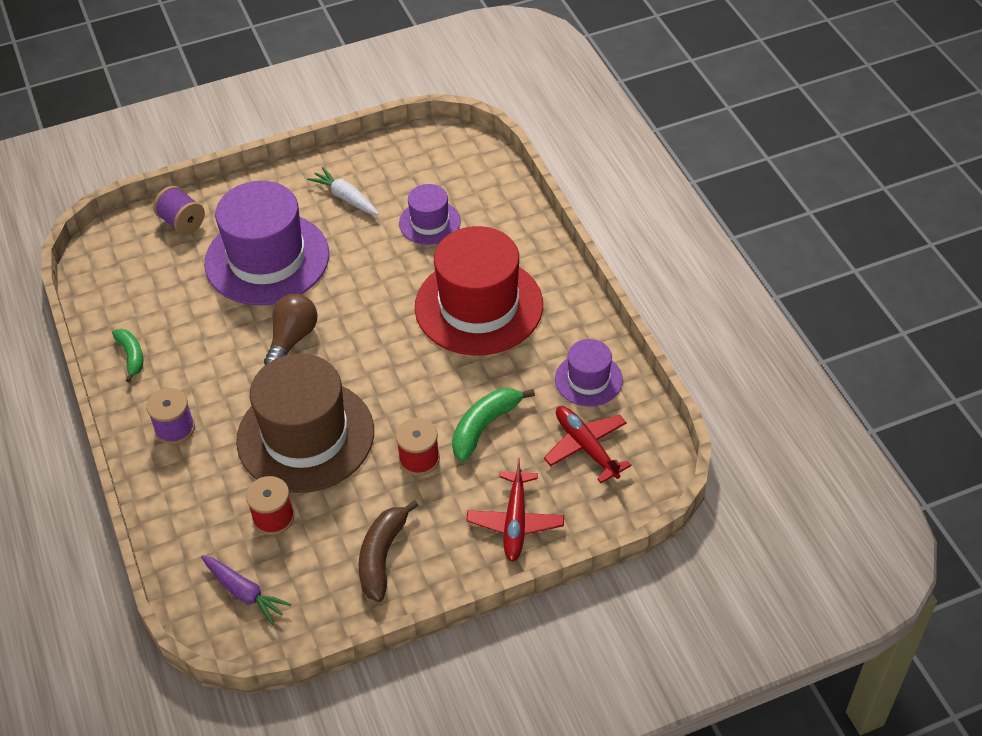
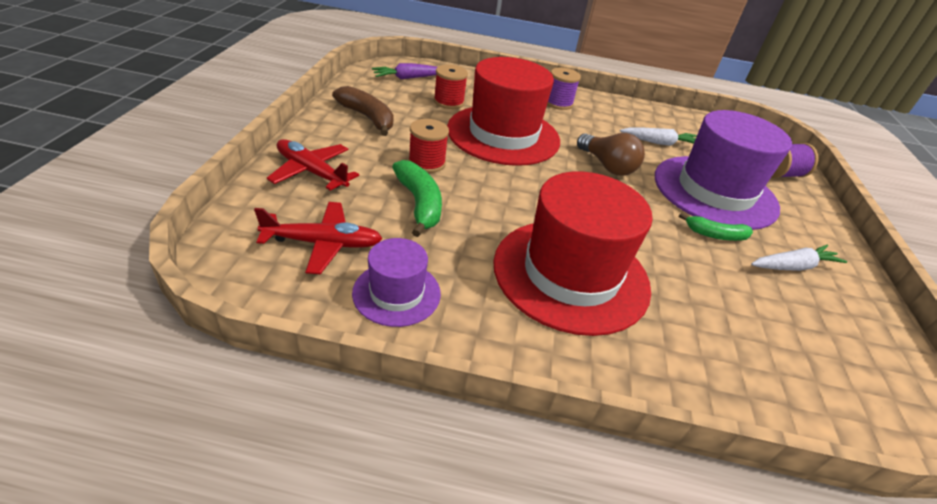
camera: 115 degrees right, 10 degrees down
(131, 356) = (637, 113): green banana -> green banana (715, 235)
(198, 318) = (659, 143): none -> white carrot
(305, 436) = (503, 135): brown hat -> red hat
(429, 222) = (729, 304): purple hat -> none

